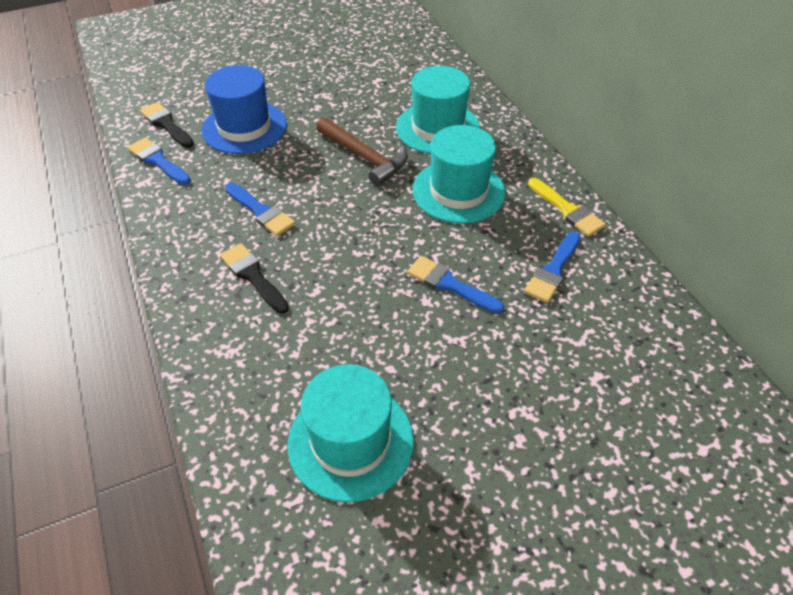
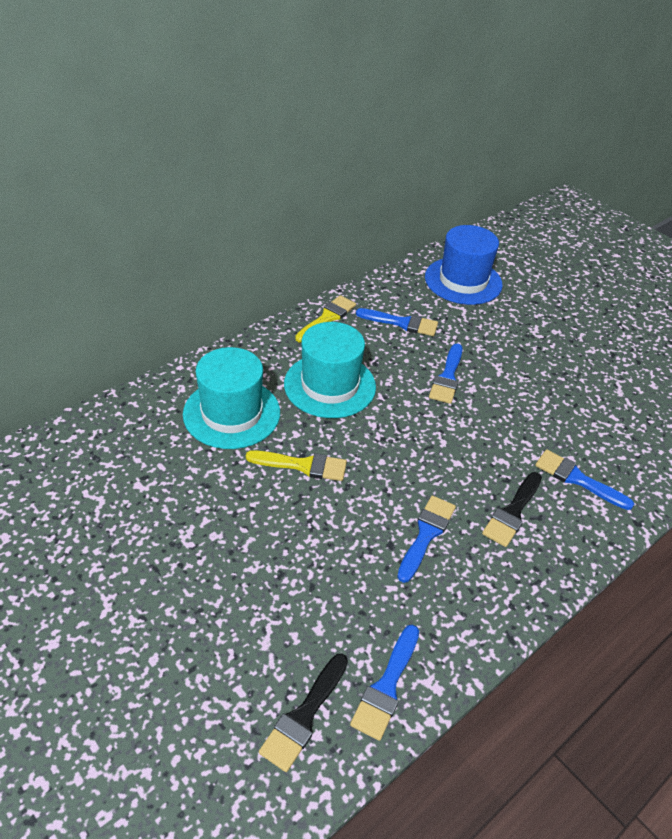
camera: 110 degrees left, 5 degrees down
(244, 127) = (283, 605): blue hat -> blue hat (463, 281)
(265, 346) = (577, 479): none -> blue brush
(351, 441) = (615, 408): turquoise hat -> none
(364, 157) = (303, 465): brown hammer -> yellow brush

